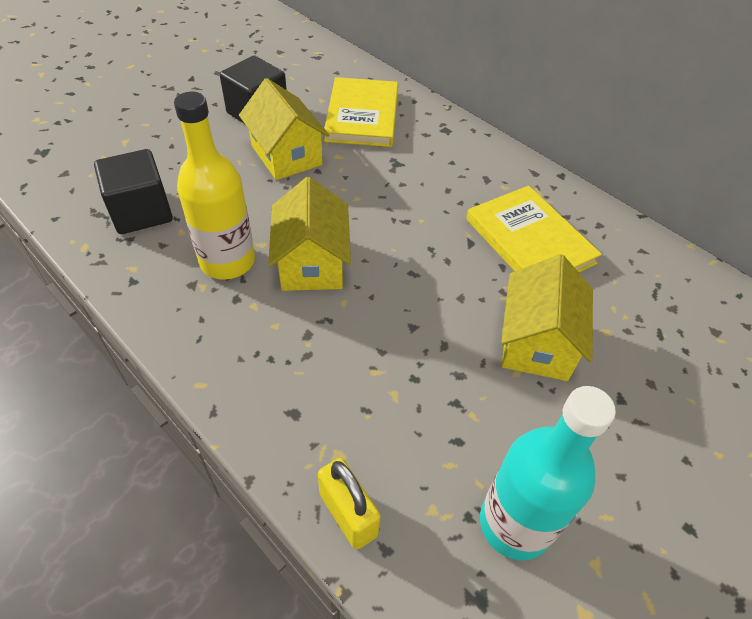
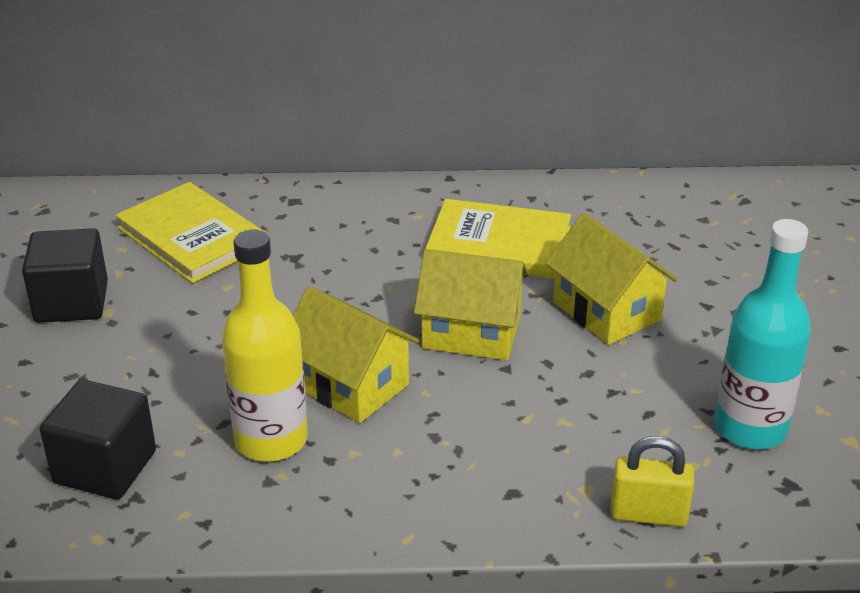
camera: 45 degrees left, 15 degrees down
(286, 155) = (173, 319): yellow house -> yellow house (471, 332)

